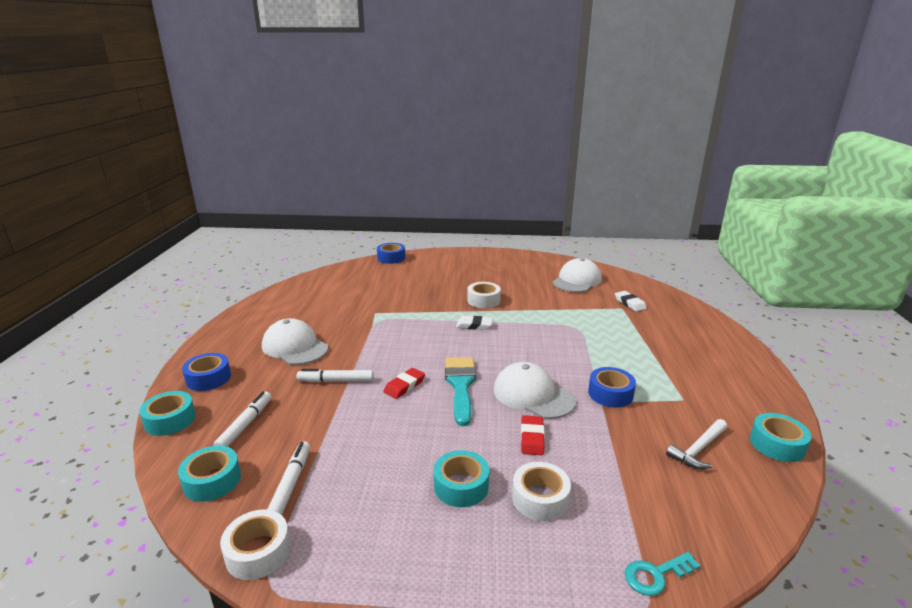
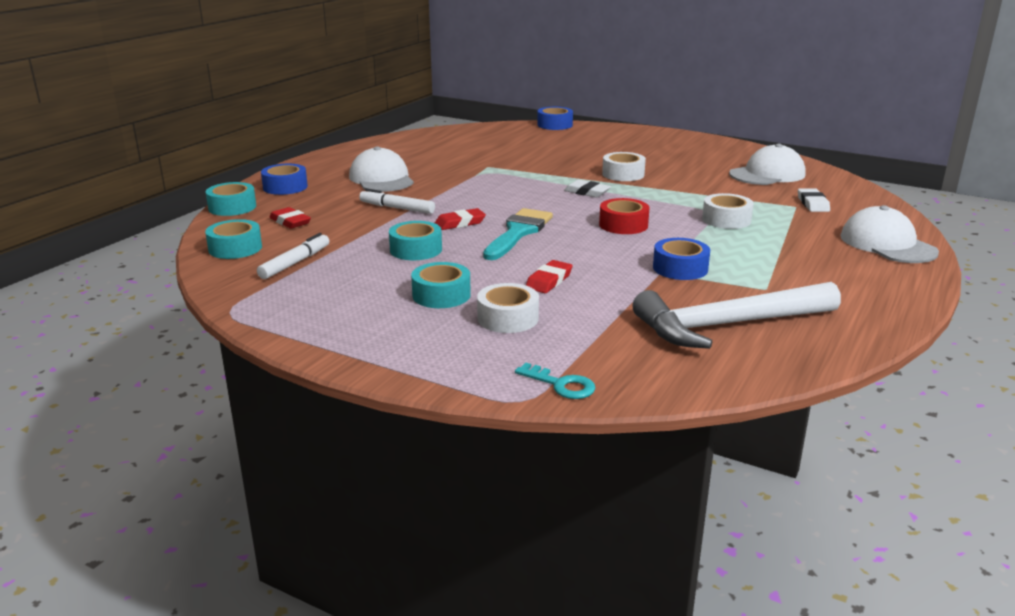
camera: 25 degrees right, 0 degrees up
(245, 425) = (290, 222): white marker -> red eraser
(258, 552) = (236, 293): white tape -> white tape (726, 220)
(530, 355) = (623, 225): none -> red tape
(533, 395) = (588, 253): white cap -> white cap (887, 244)
(655, 575) = (561, 385): turquoise key -> turquoise key turned 150 degrees counterclockwise
(698, 449) = (728, 325): white hammer -> white hammer, size x2.01
(777, 444) = (835, 342): turquoise tape -> turquoise tape (416, 250)

